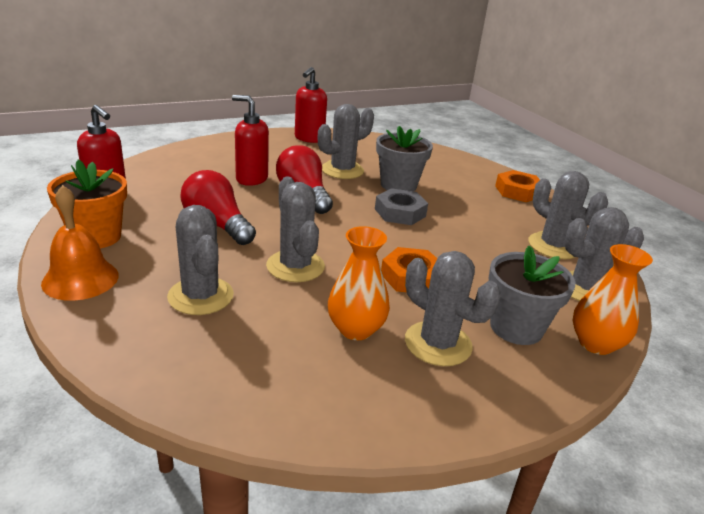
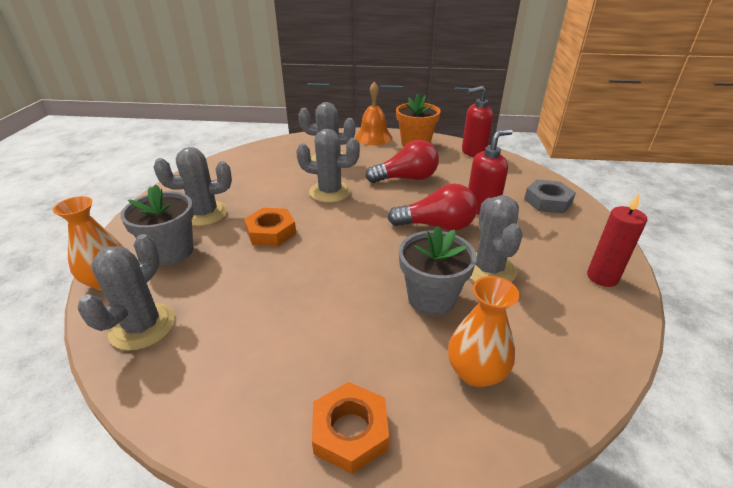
camera: 125 degrees right, 5 degrees up
(309, 139) = (602, 277): red soap dispenser -> red candle
(355, 329) = (250, 193): orange vase -> orange vase (476, 372)
(400, 212) = (368, 270): grey nut -> grey nut (547, 201)
(553, 246) = (211, 357): grey cactus -> none

